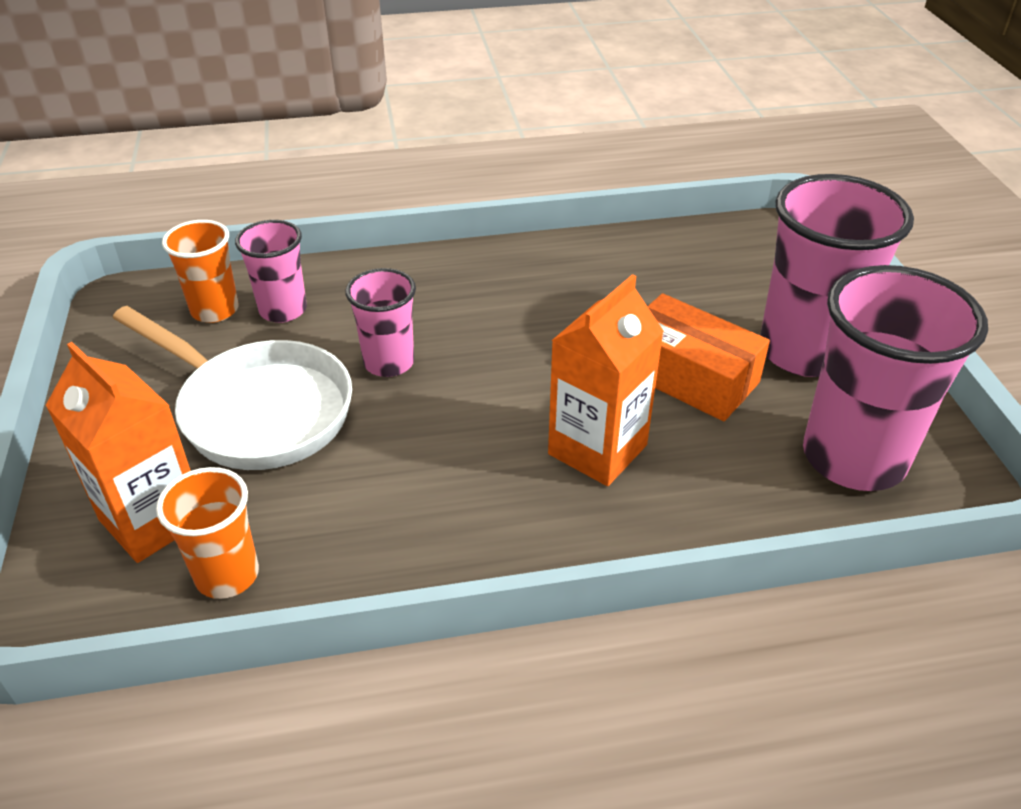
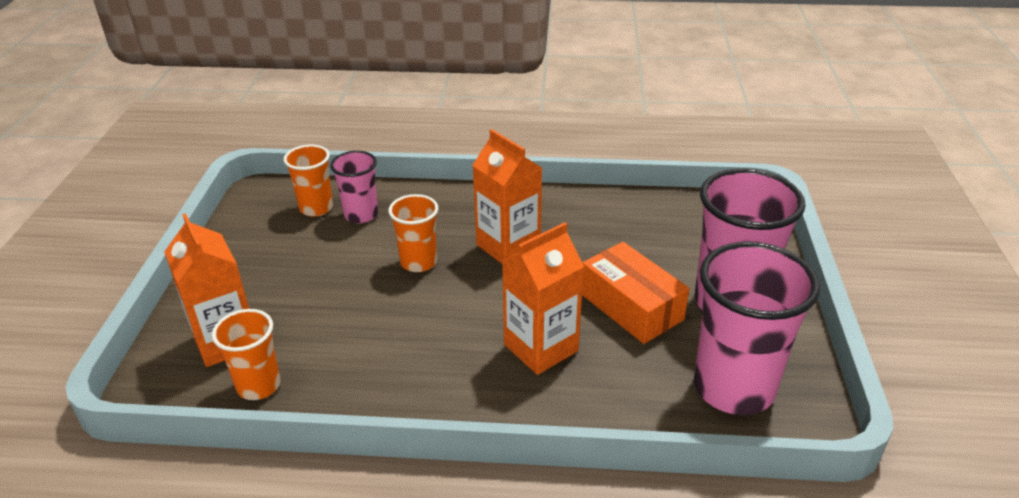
camera: 15 degrees right, 5 degrees down
(257, 410) = (318, 280): white pan -> none
(389, 363) = (418, 262): pink cup -> orange cup
(500, 323) = (508, 246): none -> orange carton

